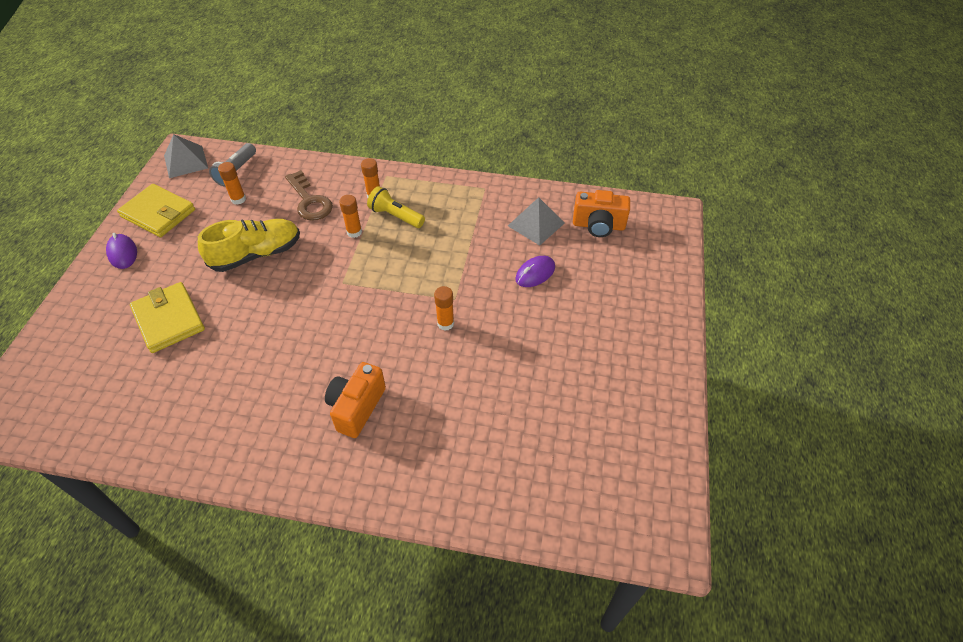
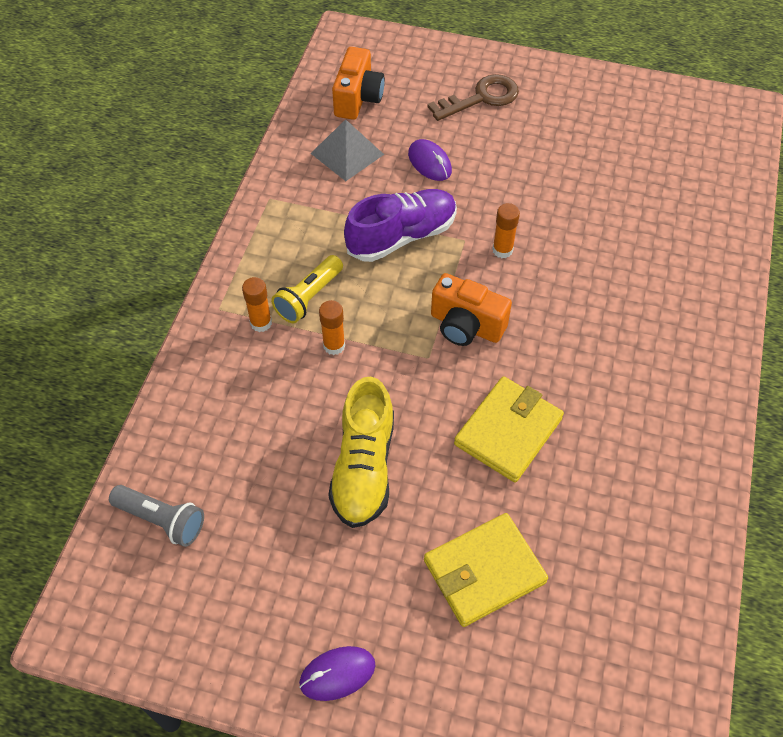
camera: 85 degrees left, 5 degrees up
(158, 213) = (246, 633): yellow wallet -> yellow wallet (508, 431)
(185, 161) = (112, 611): grey pyramid -> none
(238, 199) = (234, 508): orange glue stick -> none
(256, 254) = (363, 467): yellow shoe -> yellow shoe turned 150 degrees counterclockwise
(309, 201) = (257, 405): brown key -> brown key (481, 98)
(356, 407) = (623, 336): orange camera -> orange camera (466, 326)
(455, 261) = (402, 236): none -> purple shoe

